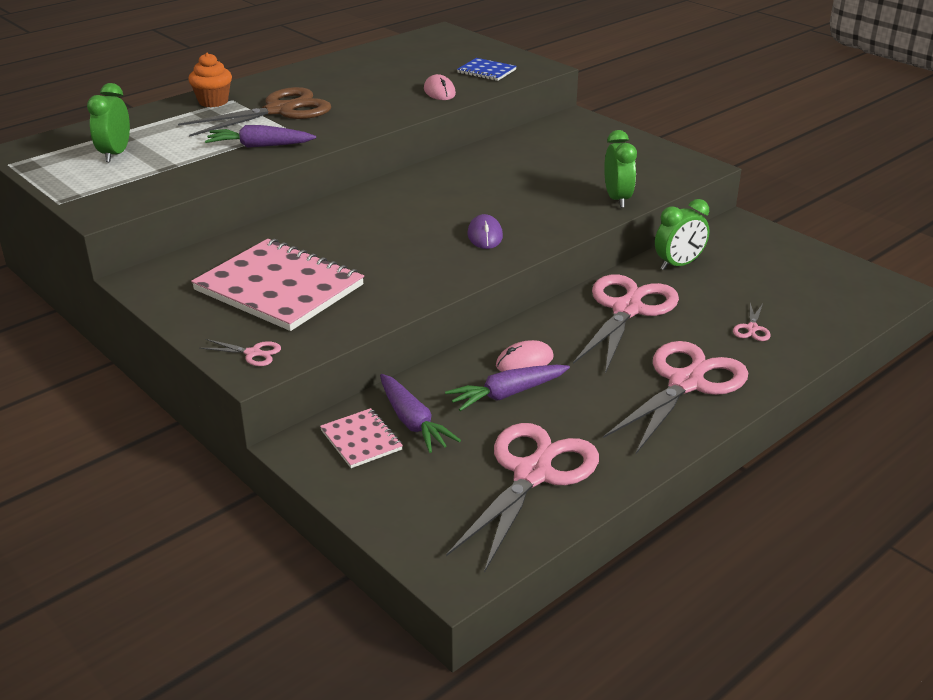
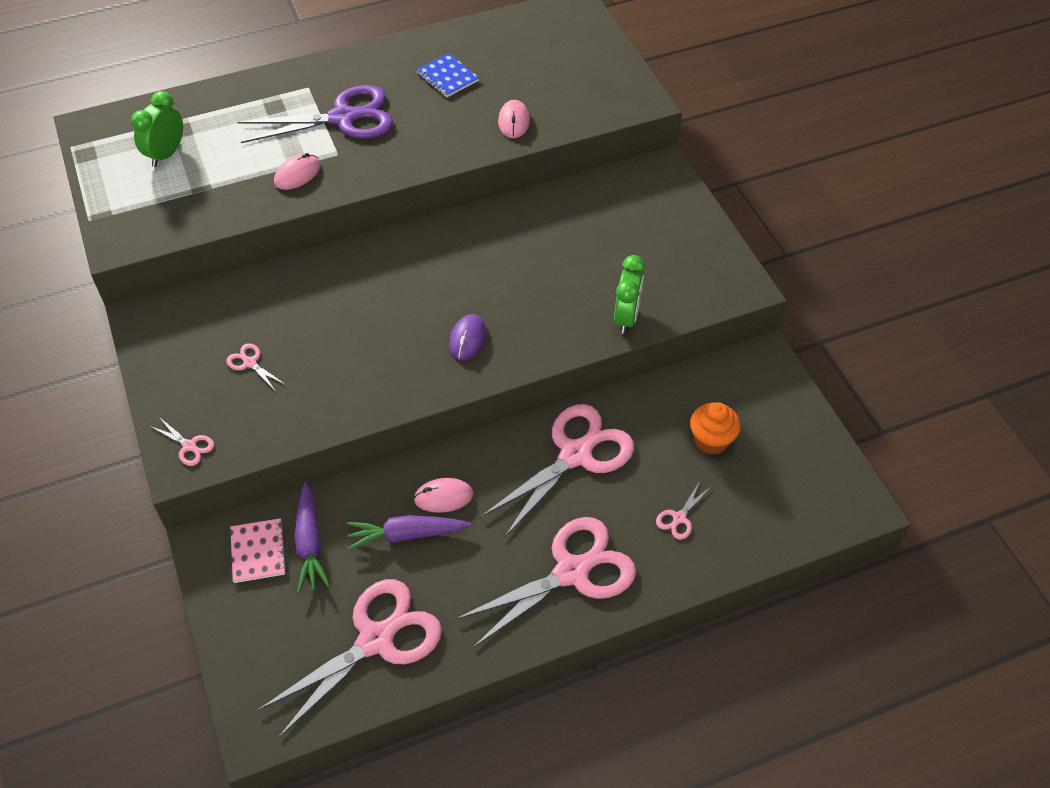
camera: 20 degrees right, 20 degrees up
(213, 101) = (289, 86): orange cupcake -> orange cupcake (711, 440)
(259, 146) = (297, 174): purple carrot -> pink mouse
(279, 111) = (343, 118): brown scissors -> purple scissors
(279, 288) = (250, 363): pink notebook -> pink scissors
(486, 71) = (581, 95): blue notebook -> blue notebook (447, 77)
(678, 265) = (663, 404): green clock -> none

